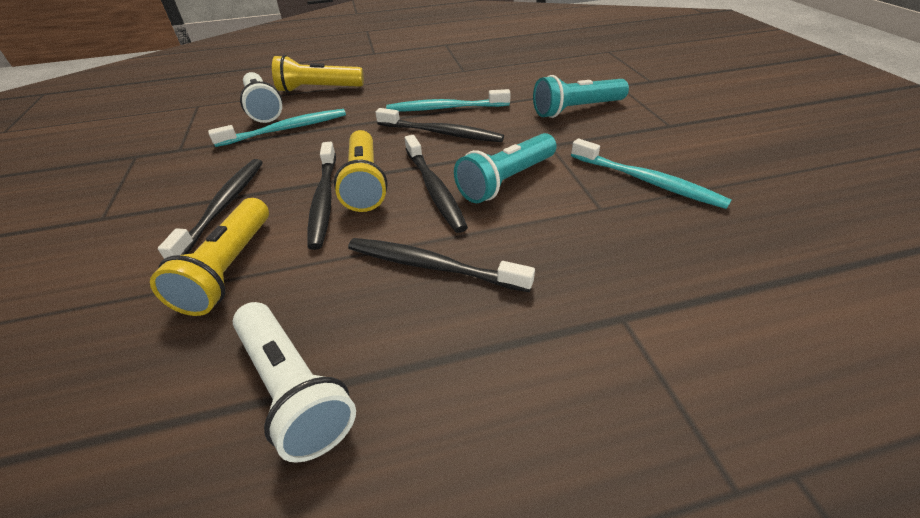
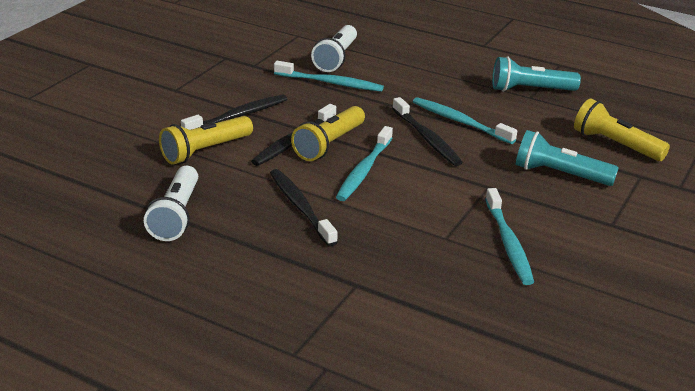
camera: 40 degrees right, 10 degrees down
(319, 89) = (393, 61): yellow flashlight -> yellow flashlight (615, 145)
(434, 189) = (364, 170): black toothbrush -> turquoise toothbrush
(506, 180) = (416, 191): turquoise flashlight -> turquoise flashlight (530, 90)

